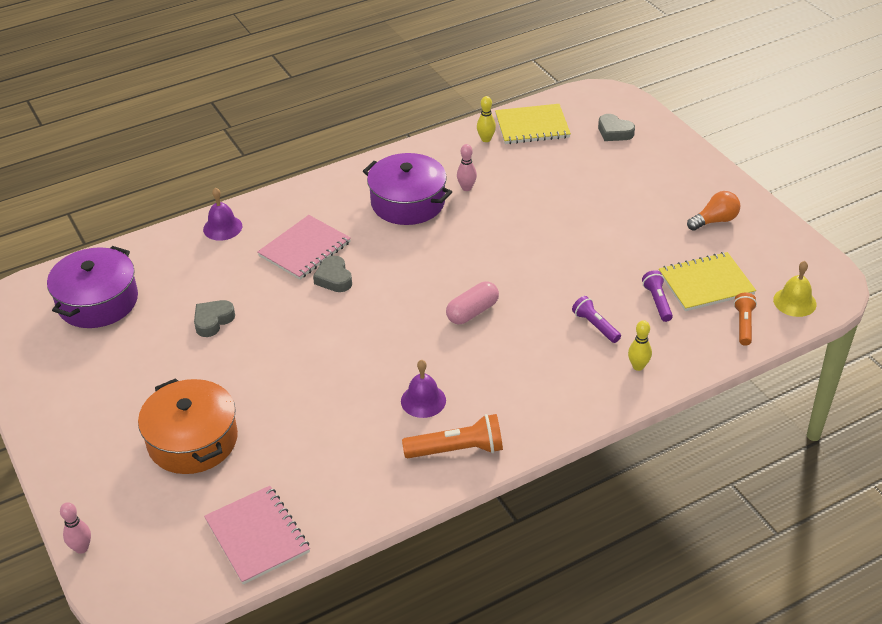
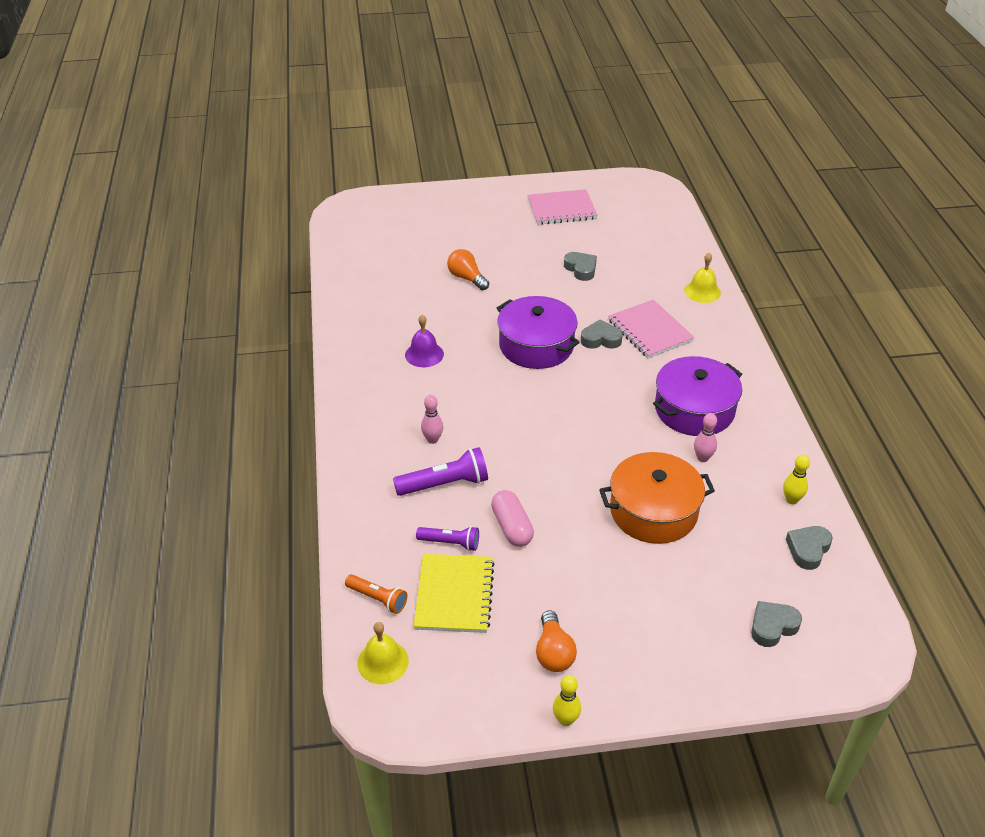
camera: 110 degrees right, 0 degrees up
(81, 548) = (399, 193): pink bowling pin -> pink bowling pin (432, 439)
(98, 301) = (634, 221): purple pot -> purple pot (536, 345)
(192, 440) = (459, 243): orange pot -> orange pot (653, 511)
(222, 227) = (702, 291): purple bell -> yellow bell
(257, 536) = (355, 255): pink notebook -> pink notebook (561, 209)
(267, 410) = (467, 278): none -> orange light bulb
(457, 450) = (362, 358): orange flashlight -> none
(472, 312) = (510, 409): pink capsule -> pink capsule (512, 527)
(532, 126) = (808, 549): yellow notebook -> grey heart
(595, 326) = (445, 484): purple flashlight -> purple flashlight, size x1.57
(638, 366) = (376, 494): yellow bowling pin -> yellow bowling pin (565, 720)

